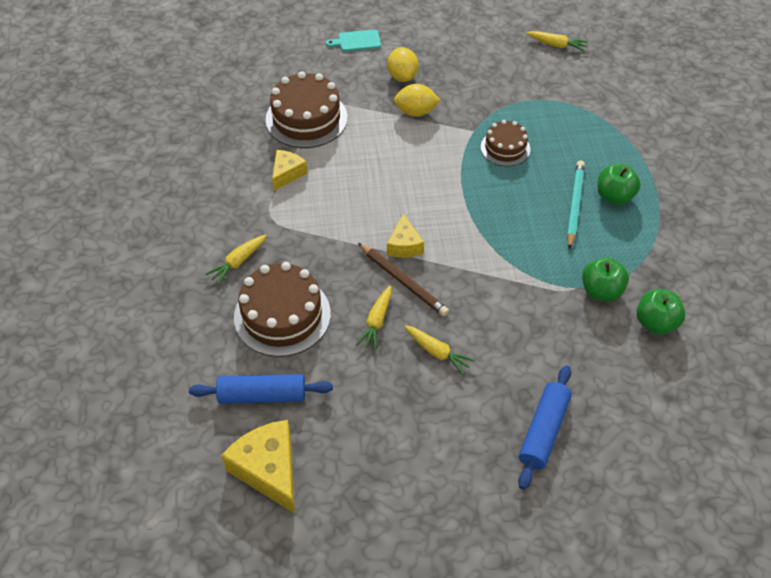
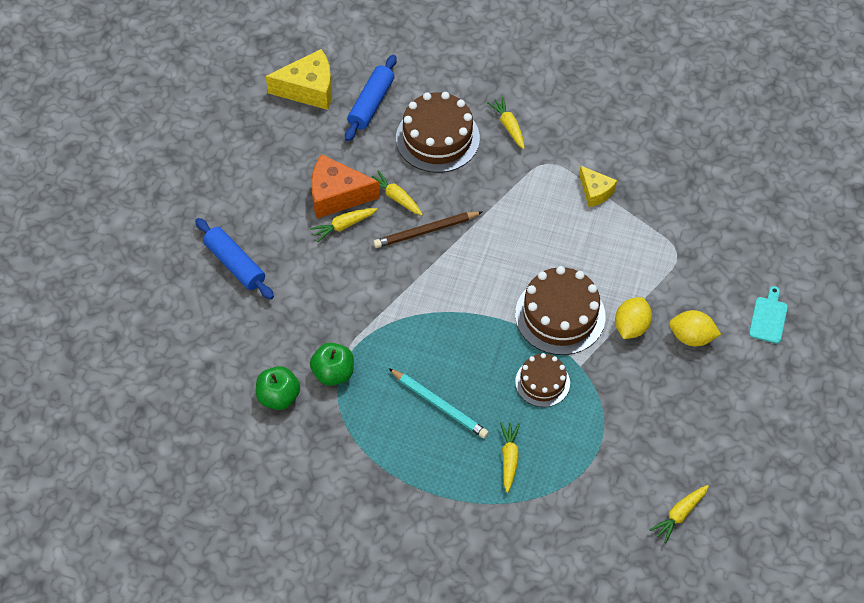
camera: 115 degrees right, 5 degrees up
(306, 118) = (664, 231): brown cake -> brown cake (560, 315)
(403, 375) = (337, 195): none -> orange cheese
(404, 245) = (464, 247): yellow cheese -> none
(587, 146) = (509, 458): none -> yellow carrot
(614, 196) = (432, 445): green apple -> none

